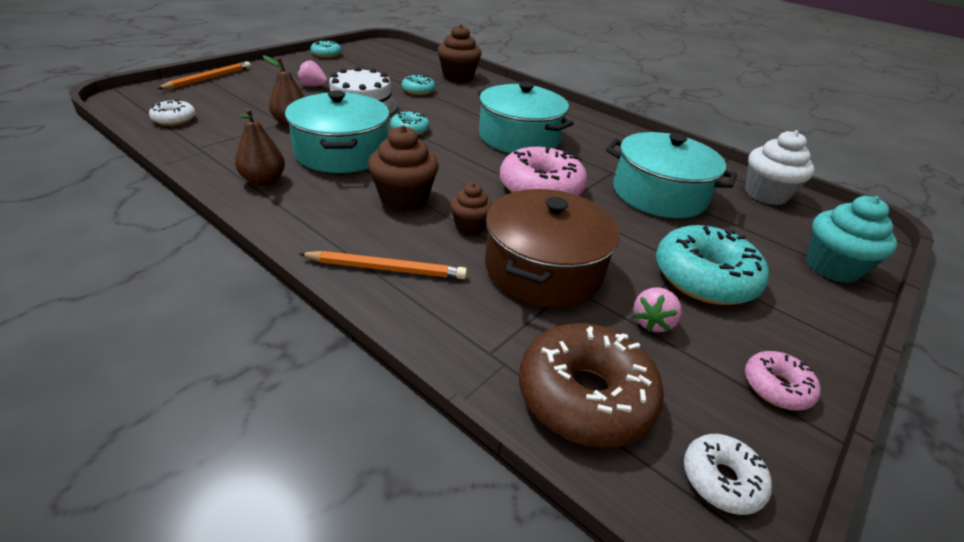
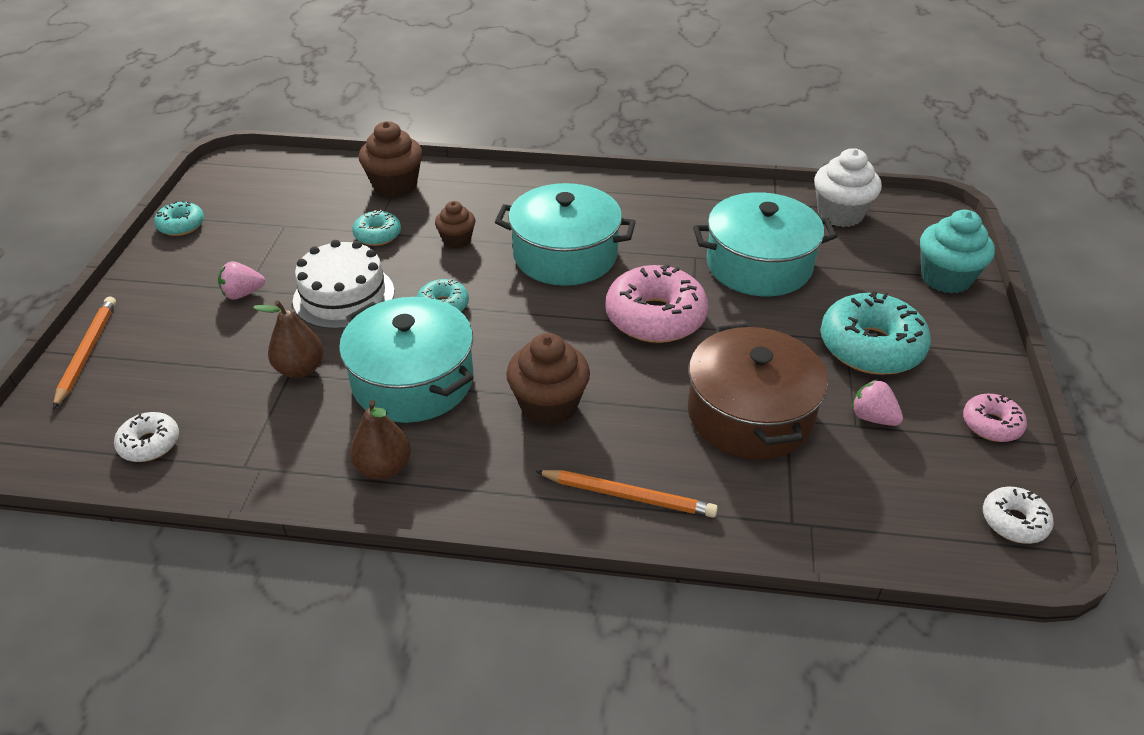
camera: 30 degrees left, 5 degrees up
(386, 269) = (628, 496): orange pencil -> orange pencil turned 45 degrees clockwise
(470, 226) = (643, 403): brown cupcake -> brown cupcake (457, 240)
(585, 396) = (887, 515): brown donut -> none
(652, 322) = (872, 417): pink strawberry -> pink strawberry turned 135 degrees clockwise

